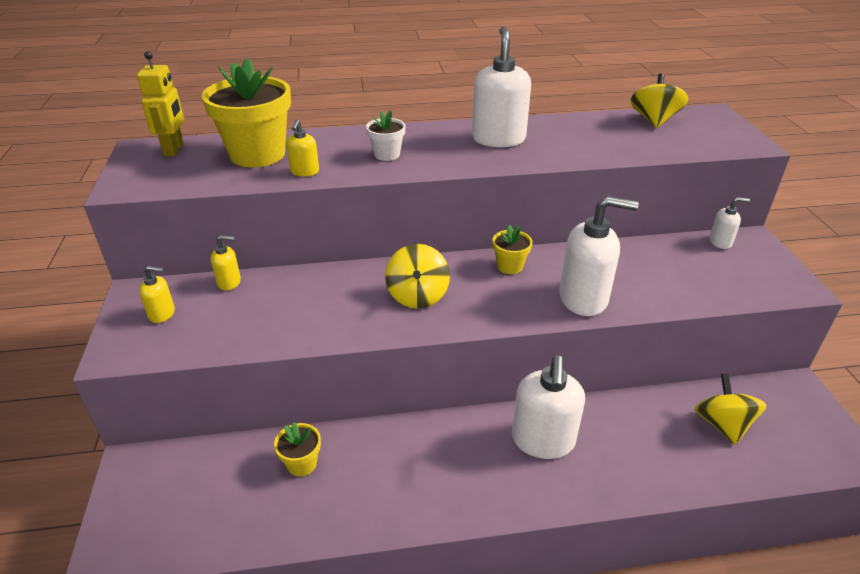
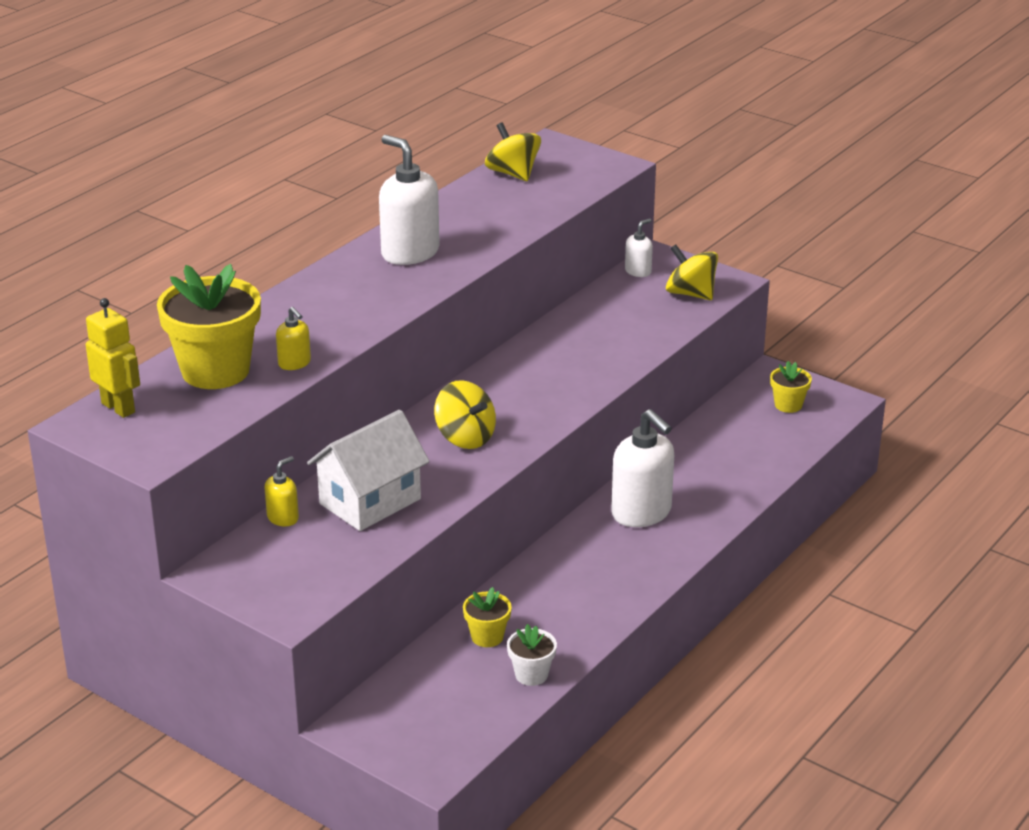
camera: 45 degrees left, 5 degrees down
(162, 314) = (271, 570): yellow soap dispenser -> none
(290, 303) = (370, 501): none -> white house
(387, 154) = (338, 313): white flower pot -> white flower pot (531, 674)
(509, 266) = (503, 376): yellow flower pot -> yellow flower pot (788, 405)
(584, 298) = (595, 370): white soap dispenser -> none
(722, 424) = (748, 429): yellow spinning top -> yellow spinning top (690, 294)

